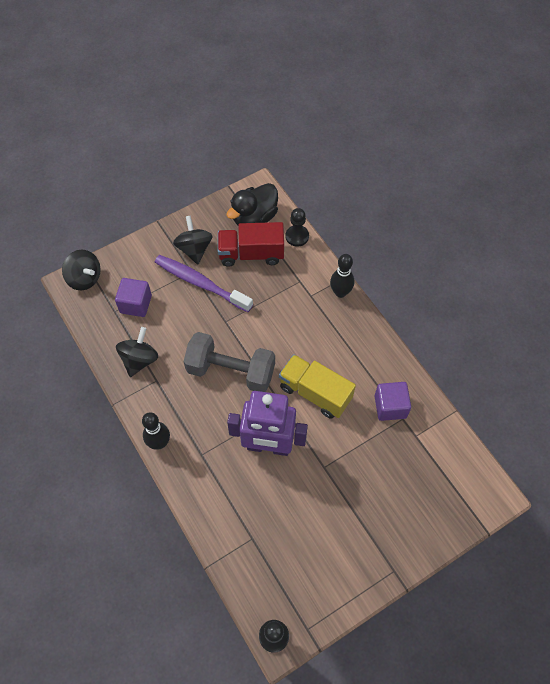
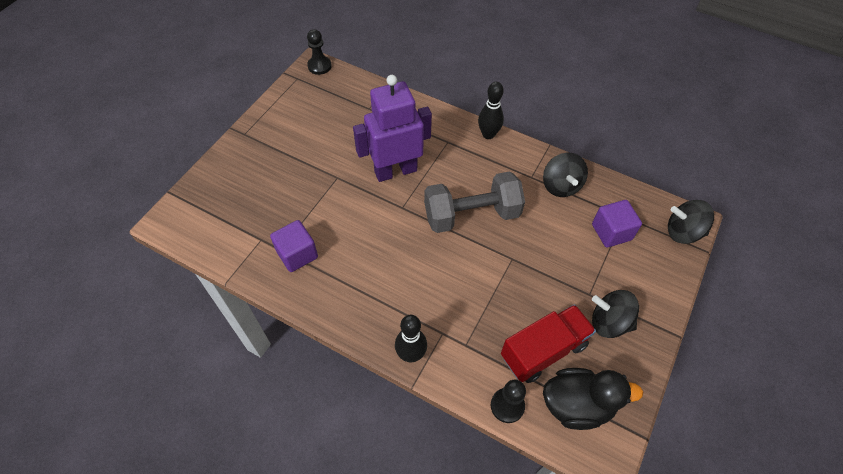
camera: 150 degrees right, 5 degrees down
(194, 249) = (609, 322): black spinning top -> black spinning top turned 150 degrees clockwise
(200, 283) = (569, 286): purple toothbrush -> none
(254, 217) = (577, 405): black duck -> black duck turned 75 degrees clockwise
(315, 393) = (379, 233): yellow truck -> none

